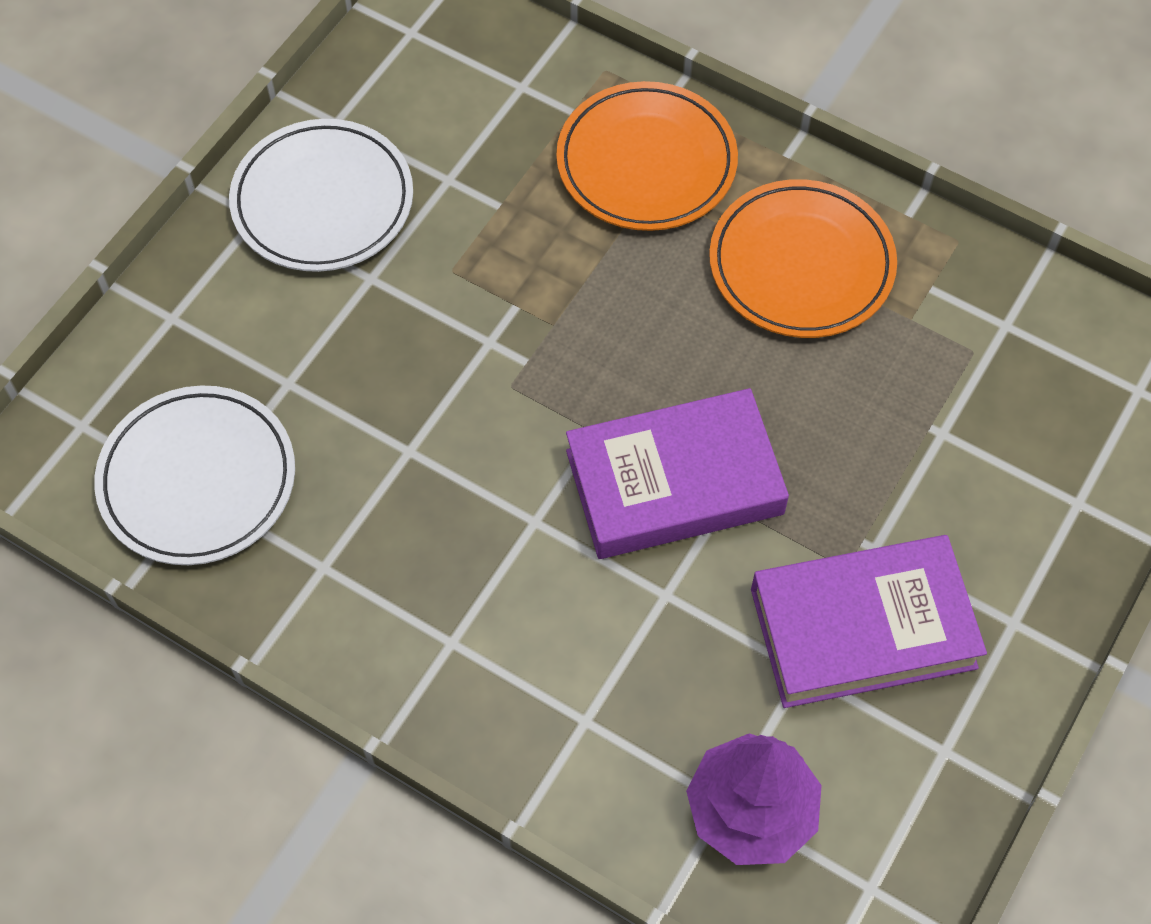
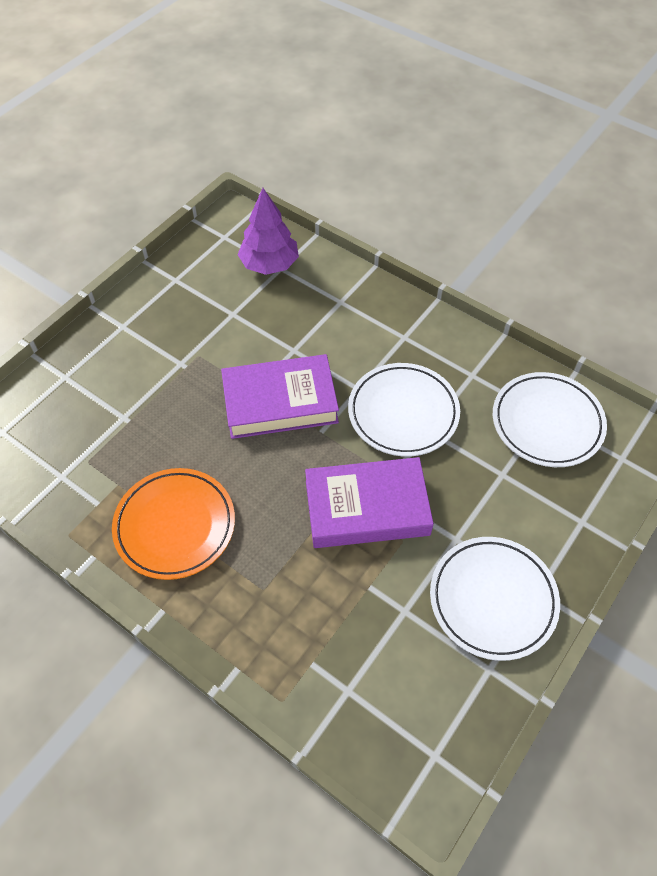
camera: 175 degrees left, 5 degrees down
(452, 479) = (403, 412): none -> white plate
(646, 163) = (263, 612): orange plate -> none
(863, 628) = (198, 329): purple book -> purple book (367, 508)

